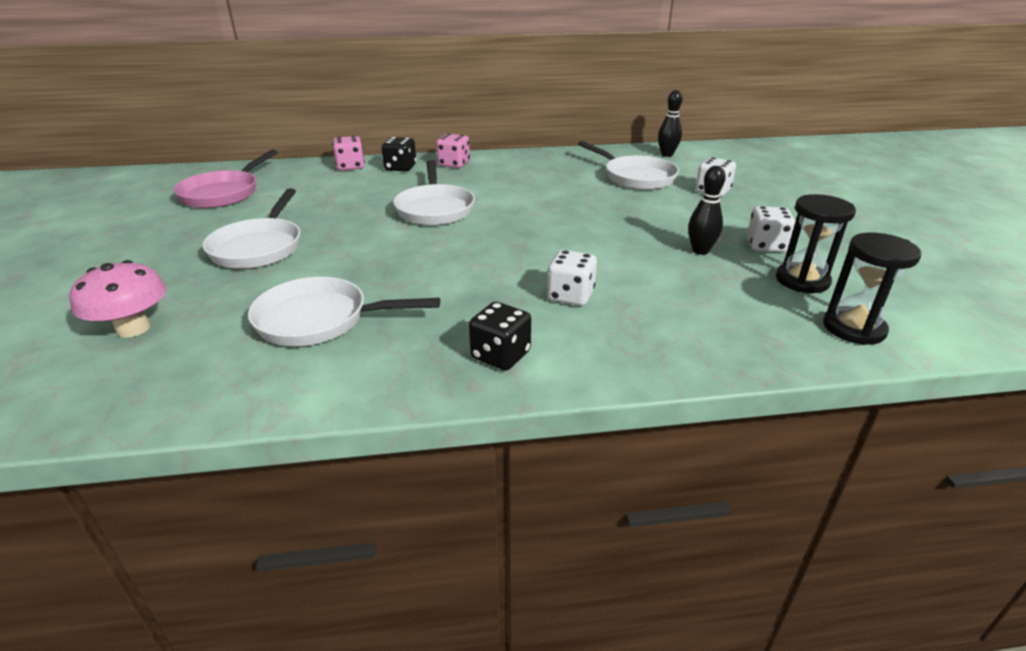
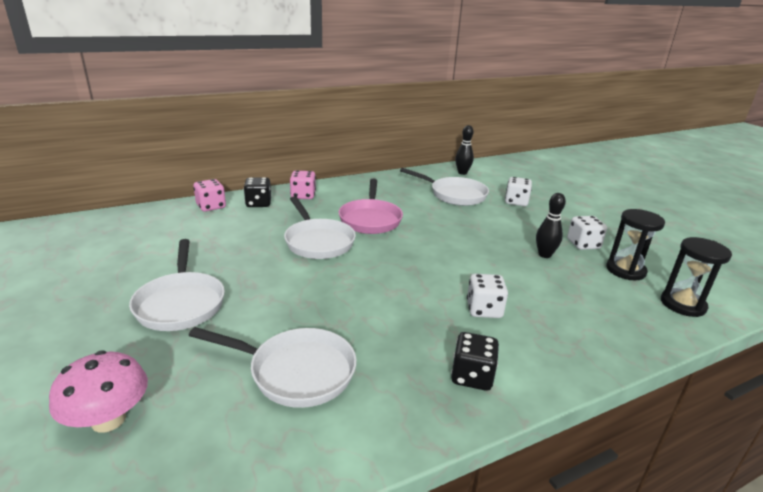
camera: 20 degrees left, 5 degrees down
(224, 193) = (101, 248): pink pan -> pink pan (370, 219)
(320, 320) = (295, 372): white pan -> white pan turned 150 degrees counterclockwise

